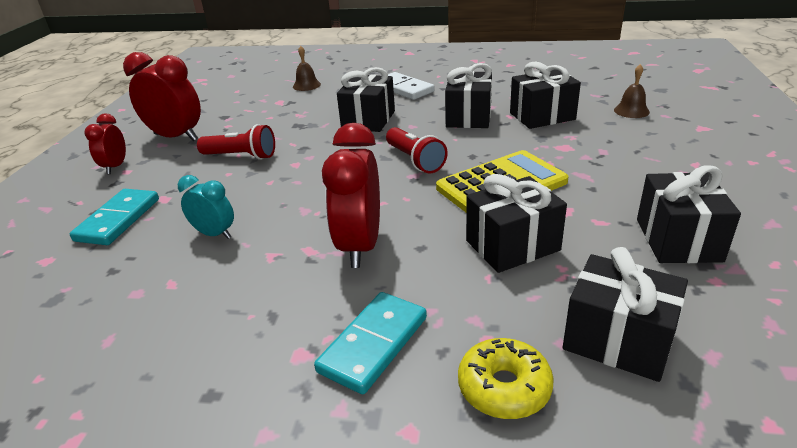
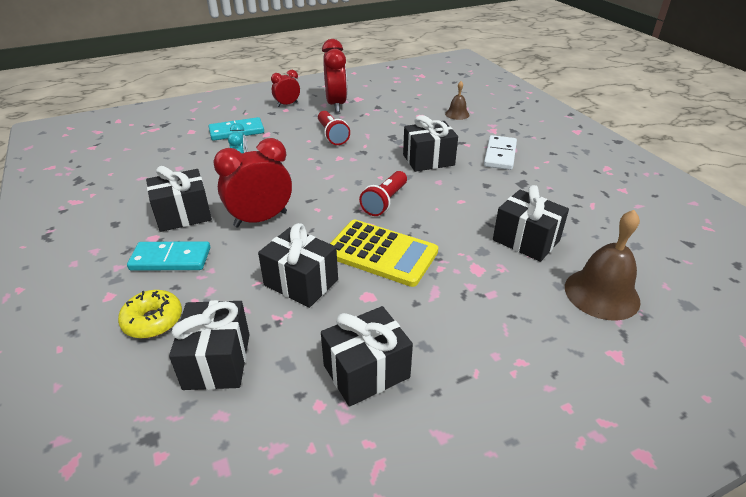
camera: 55 degrees right, 5 degrees up
(468, 117) = (482, 202): black gift -> black gift (183, 215)
(631, 111) = (601, 293): brown bell -> brown bell, size x1.85

